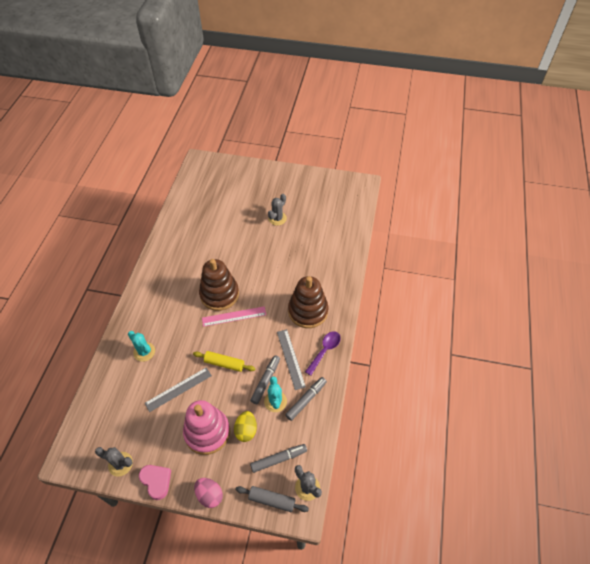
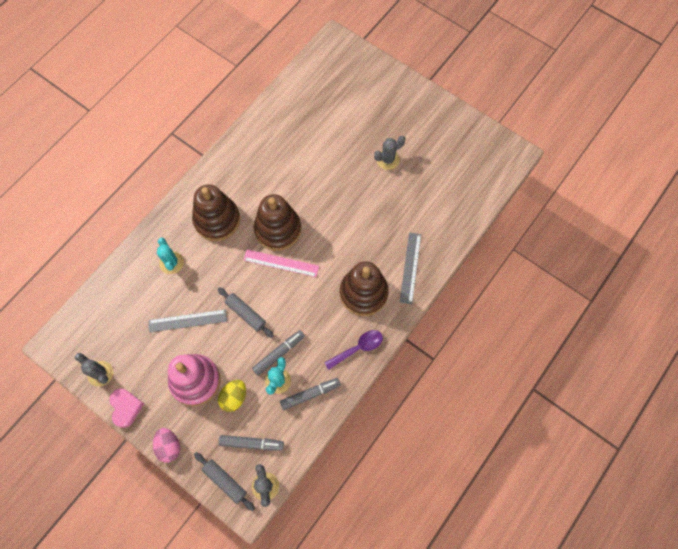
camera: 25 degrees right, 15 degrees up
(167, 307) = (217, 220): none -> brown stacking toy
(224, 363) = (246, 314): yellow rolling pin -> grey rolling pin
(291, 358) = (317, 340): grey ruler -> grey ruler (410, 268)

